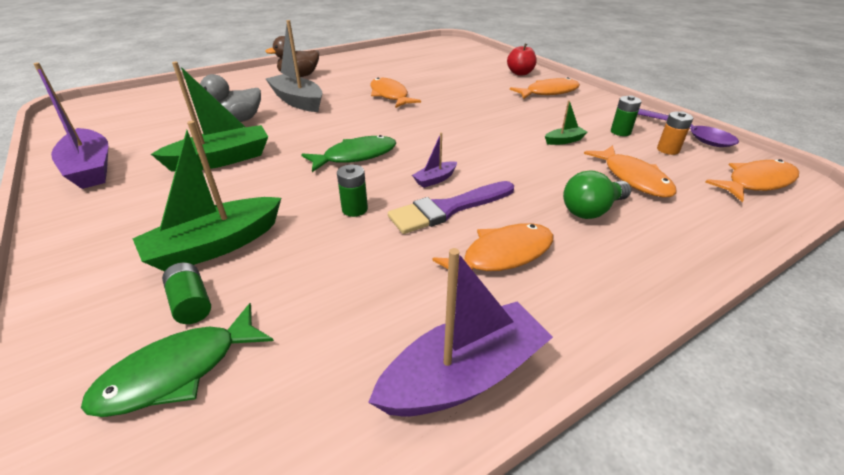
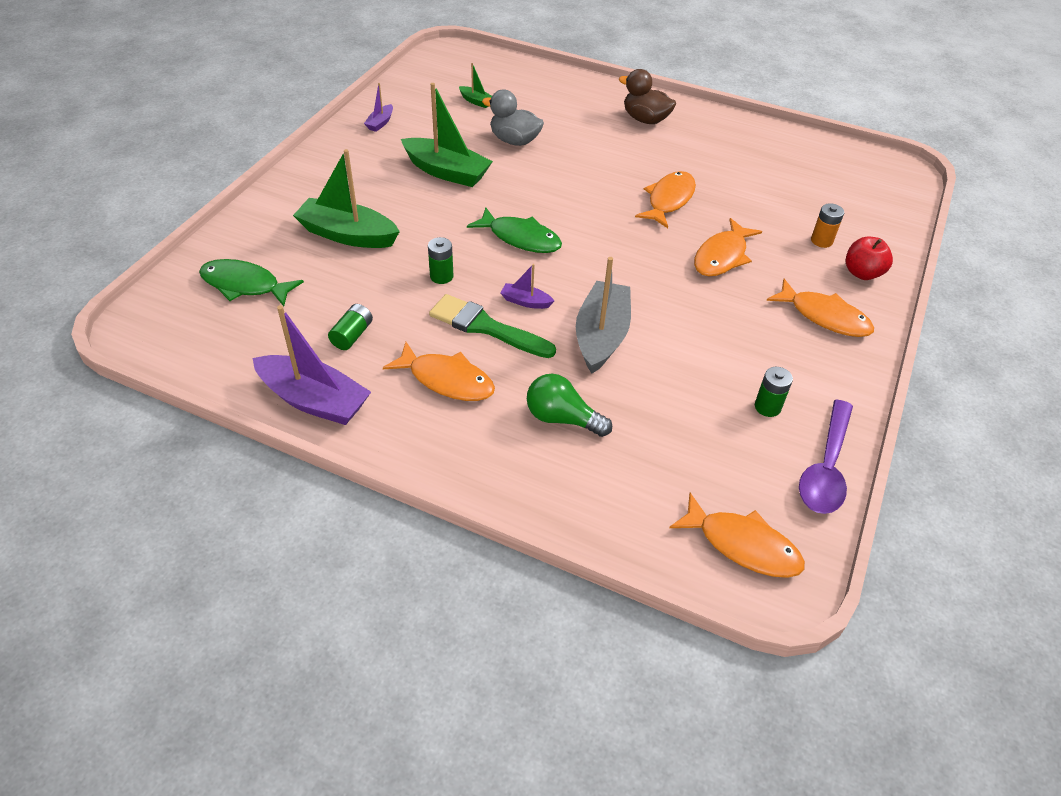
camera: 55 degrees right, 10 degrees up
(91, 169) = (380, 123): purple boat -> purple boat, size x0.47
(191, 303) = (292, 258): green battery -> green battery (352, 335)
(297, 101) = (588, 150): grey boat -> grey boat (601, 336)
(448, 209) = (486, 327): purple brush -> green brush
(564, 141) = (693, 365): green boat -> green boat (476, 101)
(633, 178) = (654, 437): orange fish -> orange fish (722, 256)
(668, 150) = (758, 457): orange battery -> orange battery (821, 241)

